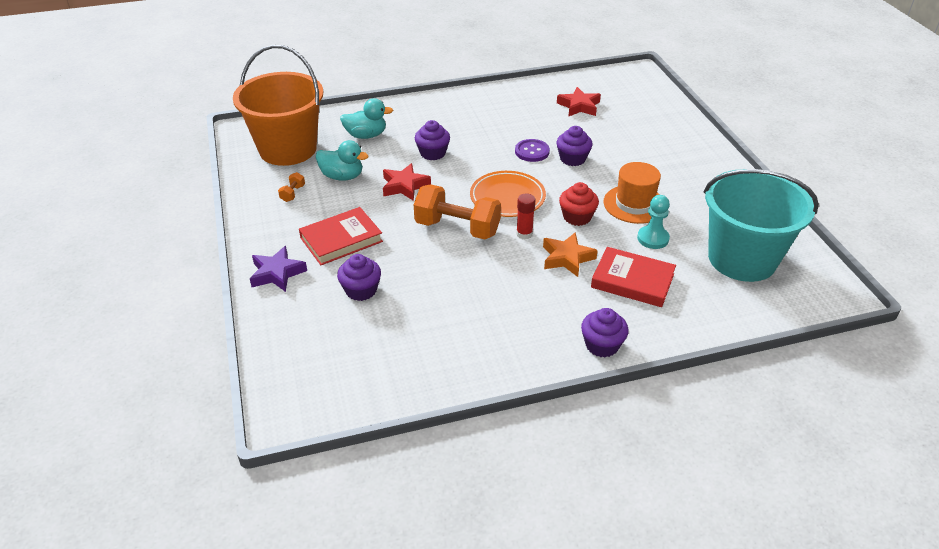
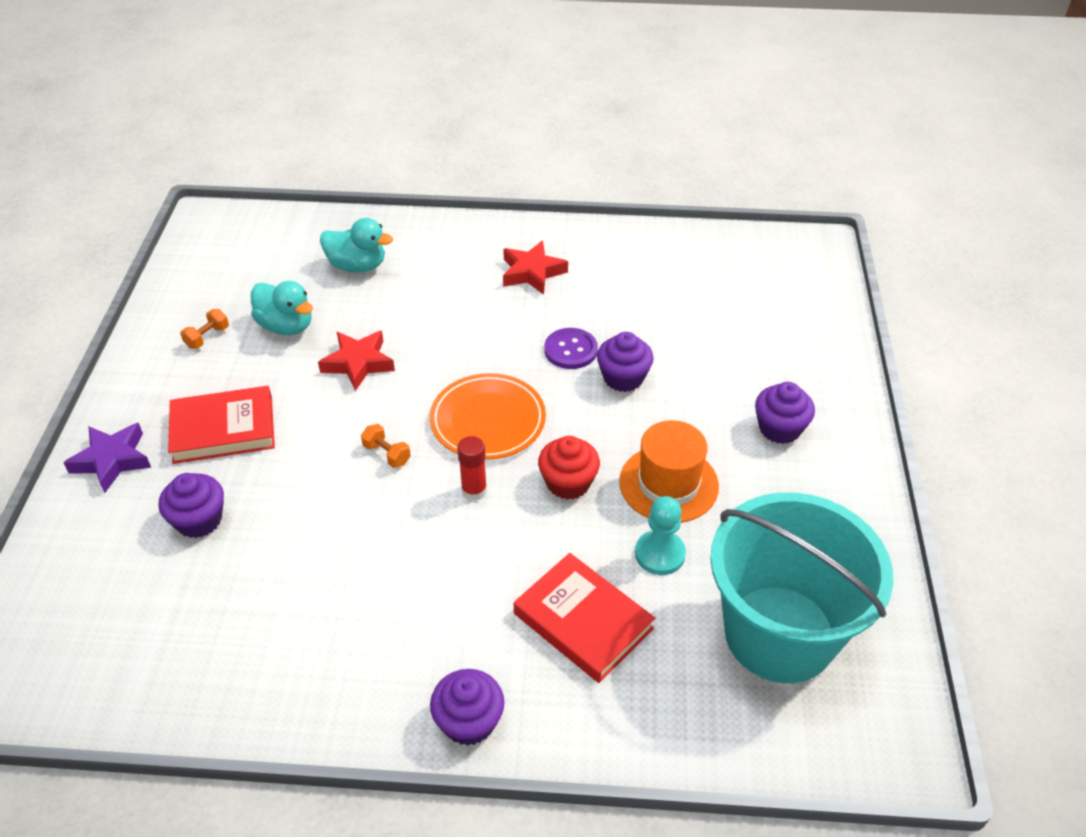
camera: 20 degrees right, 5 degrees up
(288, 149) = (244, 264): orange bucket -> none
(432, 153) = (429, 318): purple cupcake -> purple cupcake (779, 428)
(457, 228) = (387, 454): orange dumbbell -> orange dumbbell, size x0.41
(567, 258) = (510, 551): orange star -> none
(579, 106) = (689, 287): red star -> red star (532, 272)

